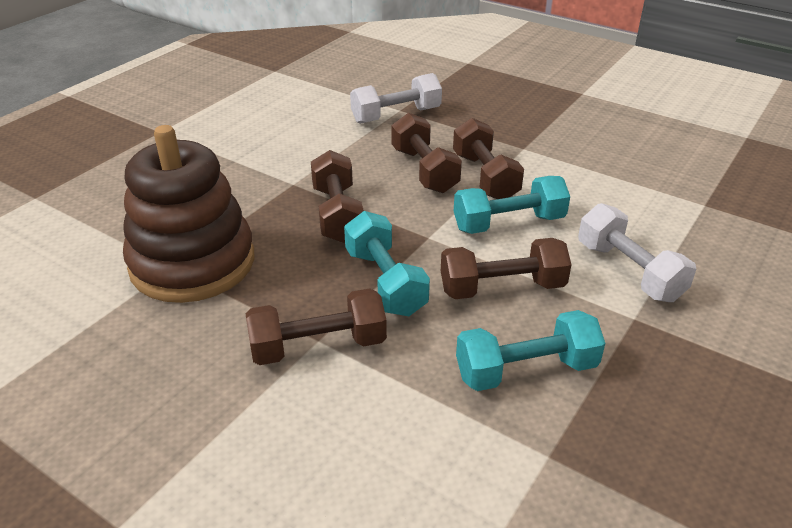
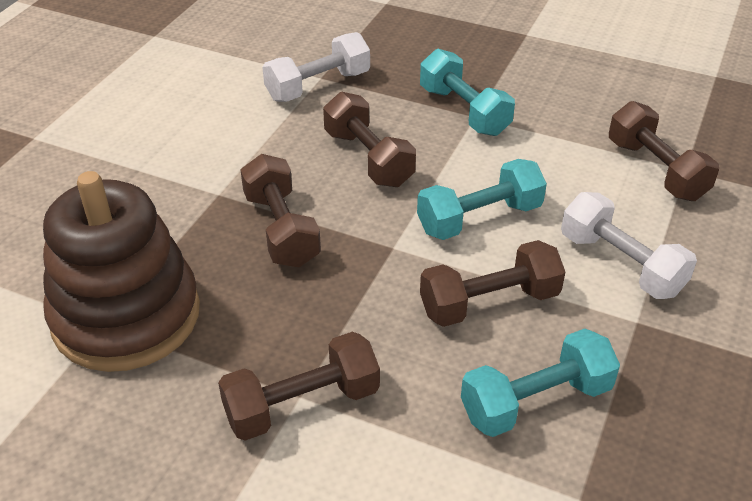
camera: 10 degrees left, 5 degrees up
(385, 282) = (358, 312): turquoise dumbbell -> turquoise dumbbell (464, 111)
(485, 177) = (439, 160): brown dumbbell -> brown dumbbell (656, 170)

